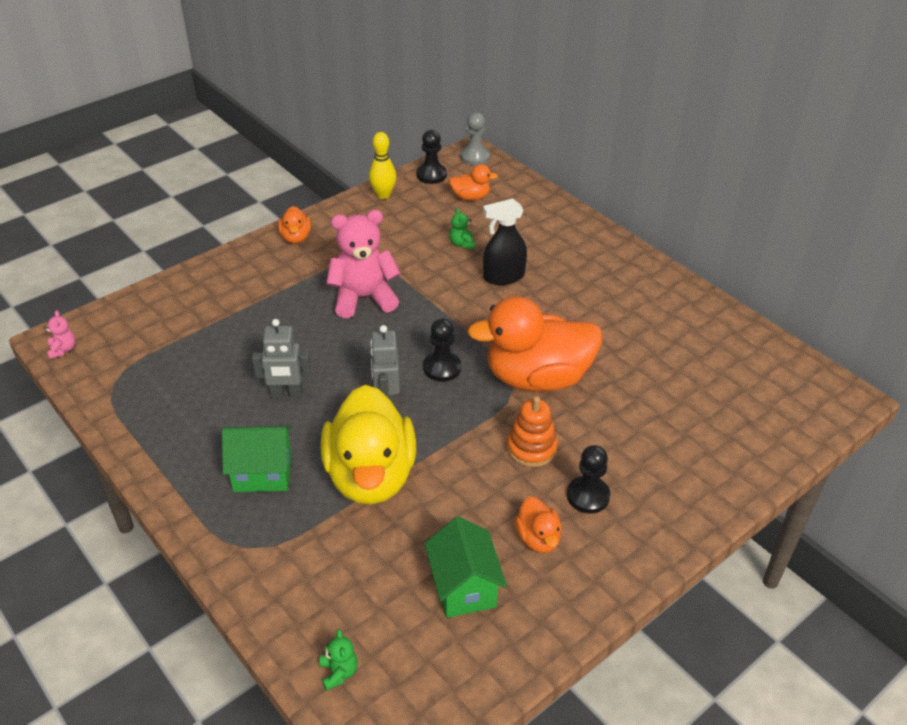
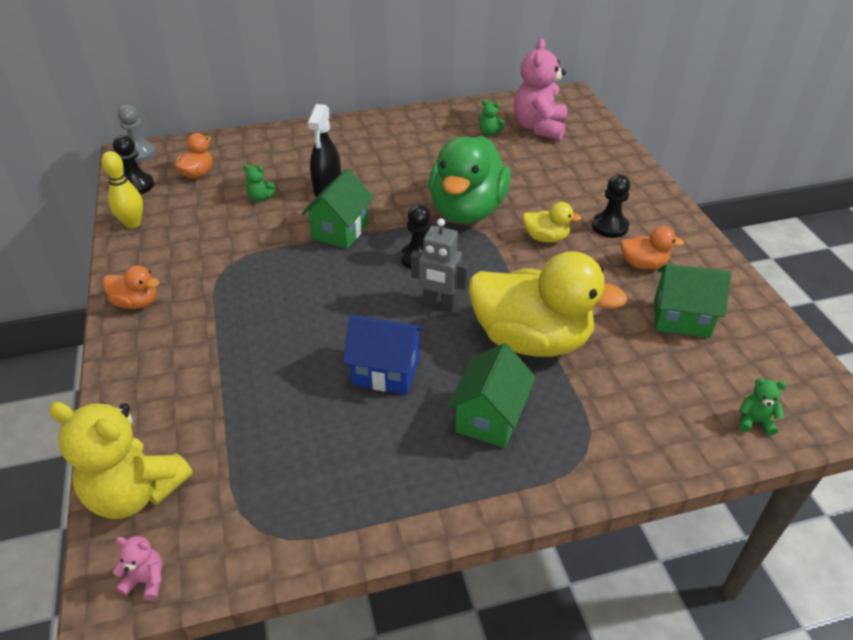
camera: 65 degrees left, 0 degrees up
(125, 316) = (136, 492): none -> yellow teddy bear
(286, 394) = (385, 371): grey robot -> blue house
(363, 298) = (282, 279): pink teddy bear -> pink teddy bear (539, 127)
(448, 306) = (340, 231): none -> green house
(531, 448) = (546, 238): orange stacking toy -> yellow duck
(537, 378) = (467, 210): orange duck -> green duck
(696, 353) = (489, 132): none -> green teddy bear

